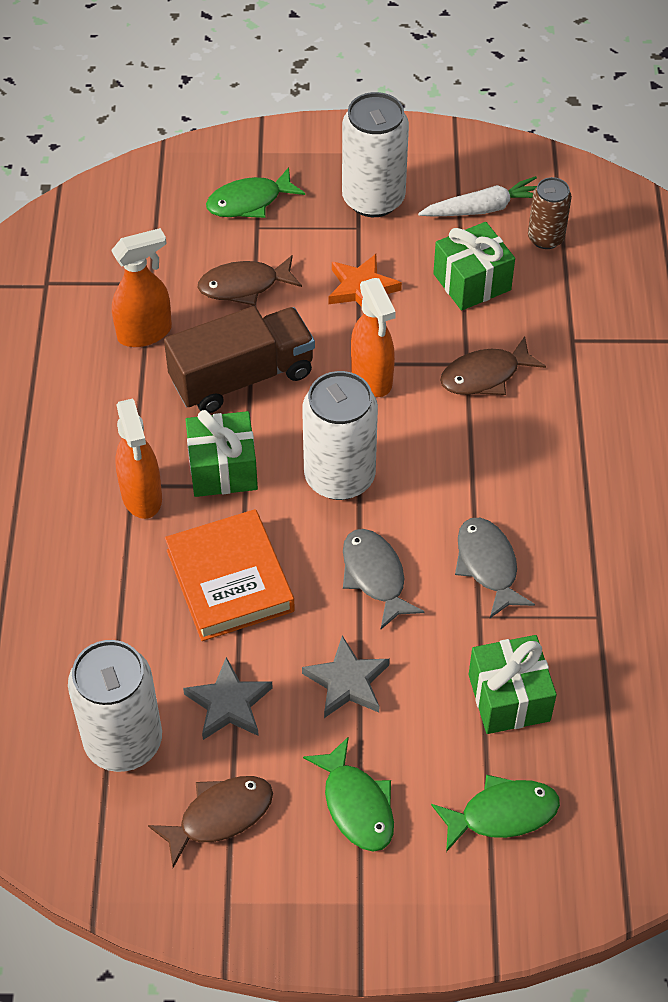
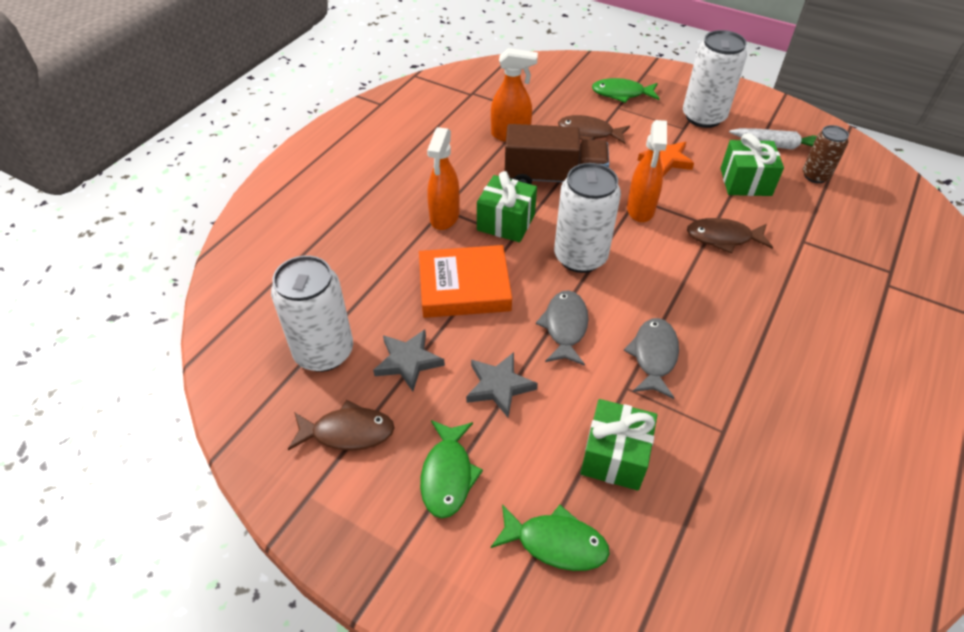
camera: 30 degrees right, 5 degrees down
(230, 580) = (464, 287): orange book -> orange book turned 75 degrees clockwise

